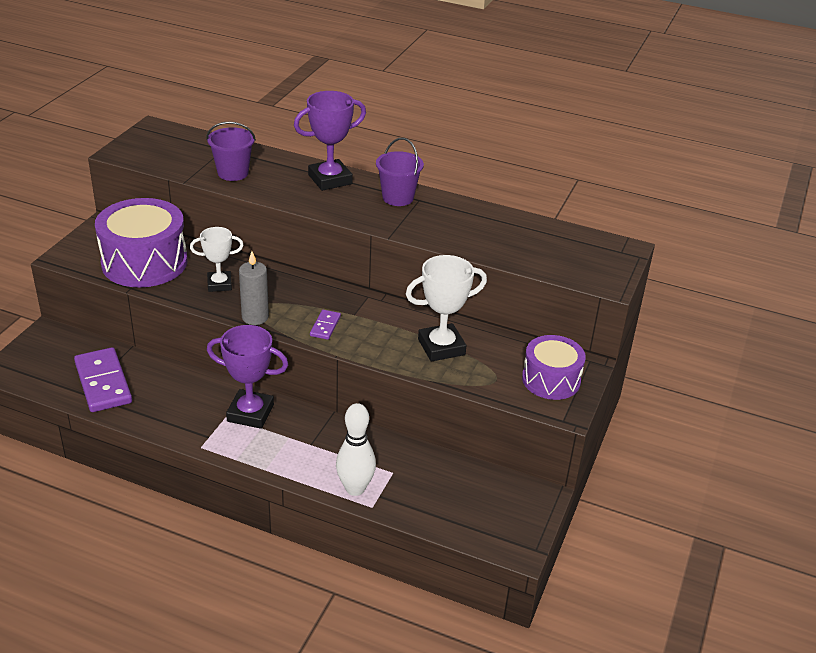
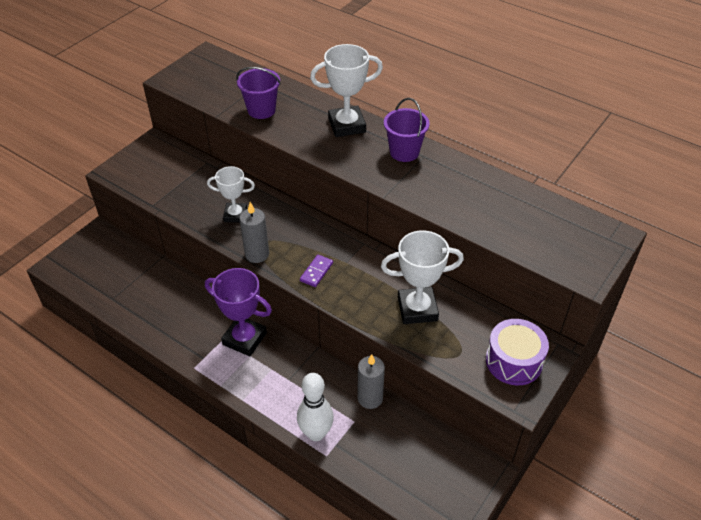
camera: 15 degrees right, 10 degrees up
(103, 383) = (130, 290): purple domino -> none
(144, 262) = (178, 184): purple drum -> none
(330, 179) = (347, 125): purple trophy -> white trophy
(404, 450) = (370, 398): none -> grey candle

